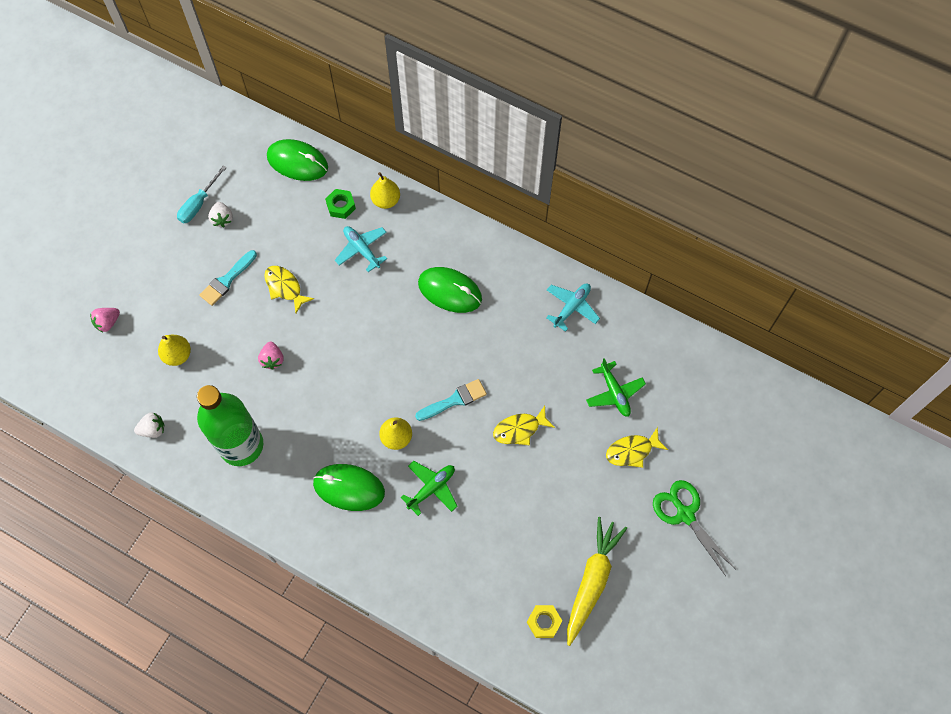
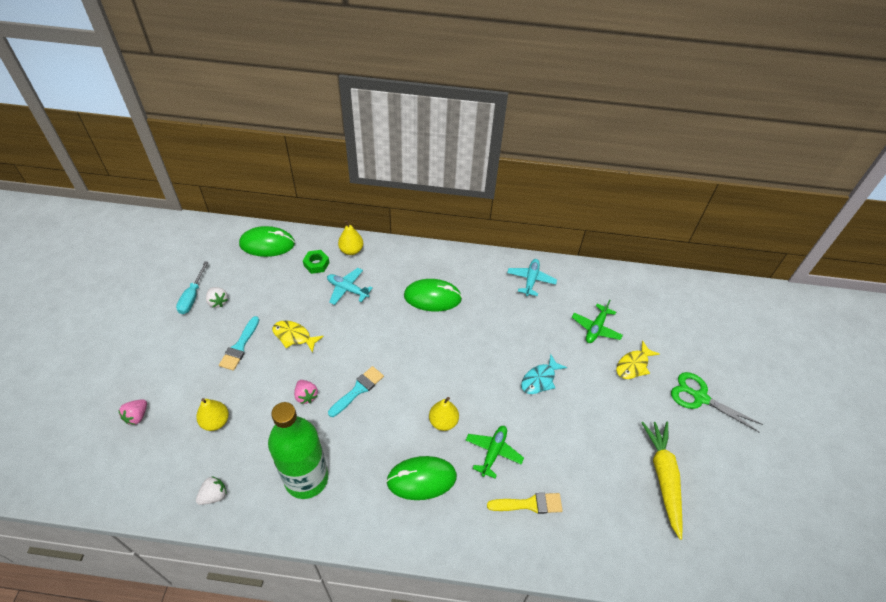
camera: 25 degrees left, 15 degrees down
(441, 553) = (529, 504): none -> yellow brush
(454, 400) = (476, 375): turquoise brush -> turquoise brush (358, 390)
(519, 429) = (540, 379): yellow fish -> turquoise fish
(544, 622) = (646, 529): yellow nut -> none
(614, 393) = (596, 328): green plane -> green plane turned 75 degrees clockwise

